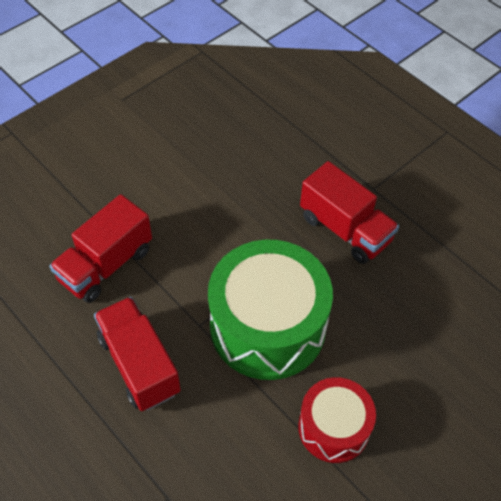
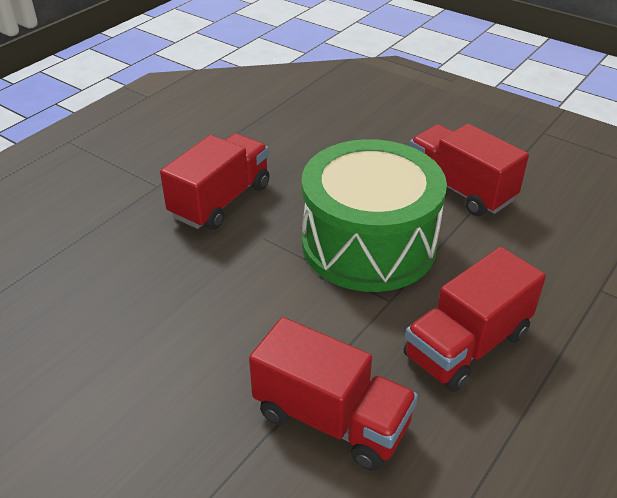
camera: 100 degrees left, 15 degrees down
(333, 427) = (460, 189): red drum -> red truck

